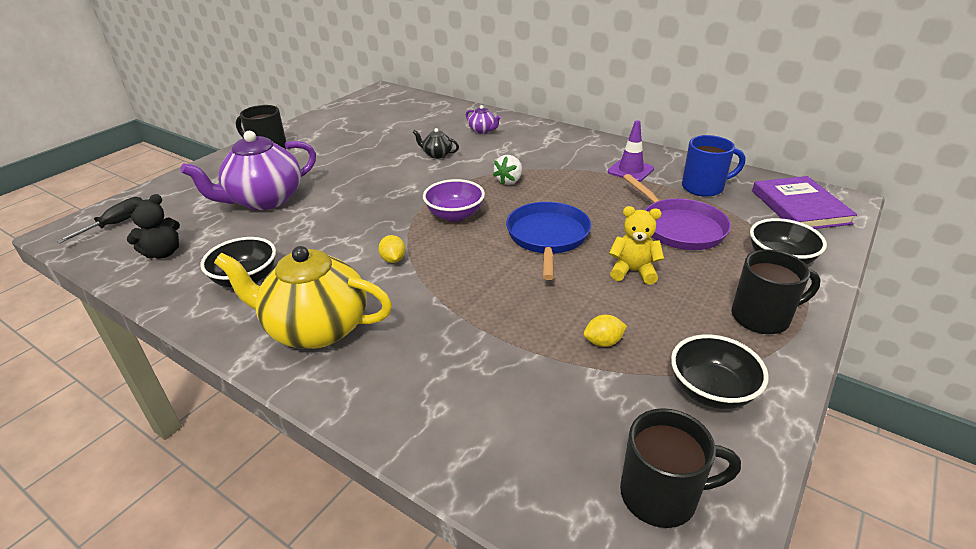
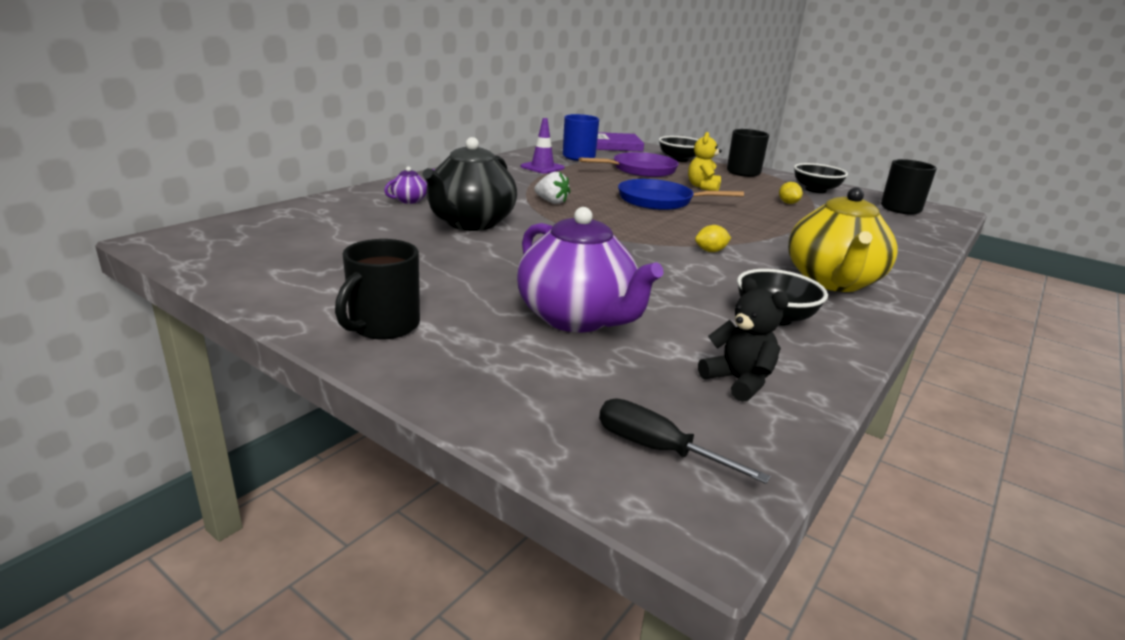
camera: 90 degrees left, 10 degrees down
(437, 154) = (470, 223): black teapot -> black teapot, size x2.28
(455, 215) = (622, 225): purple bowl -> none

